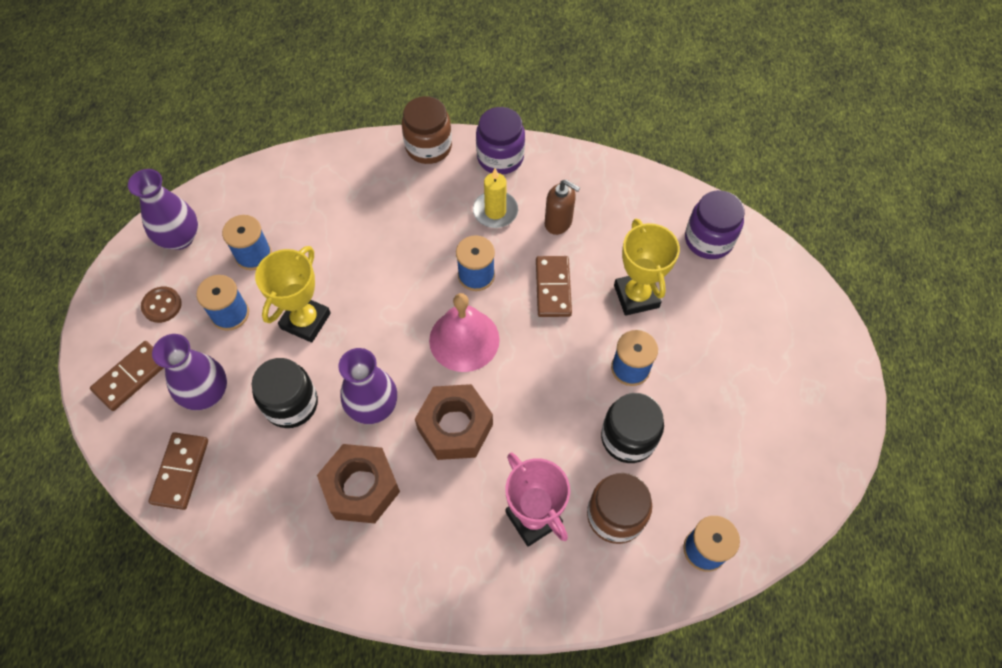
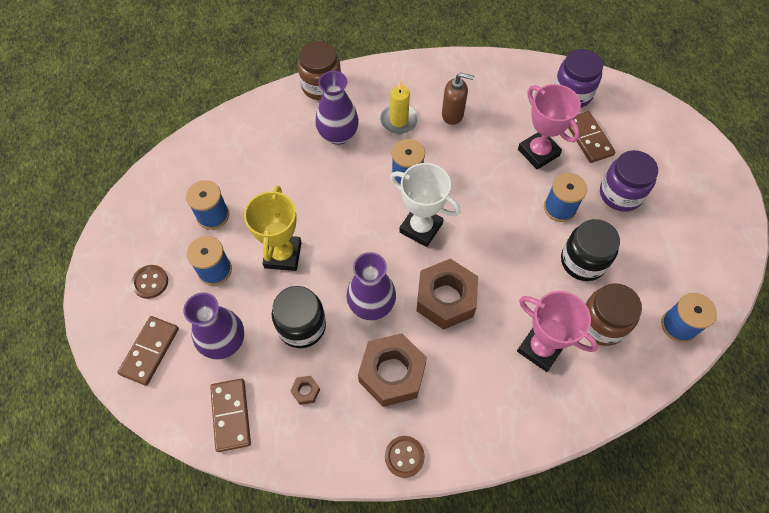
camera: 20 degrees left, 0 degrees up
(180, 238) = (141, 221): purple vase -> purple vase (338, 135)
(265, 474) = (306, 391): none -> brown nut
(334, 580) = (404, 457): none -> brown button
(464, 339) = (421, 228): pink bell -> white trophy
(500, 157) = (383, 78): purple jar -> purple jar (620, 194)
(553, 288) = (472, 166): brown domino -> brown domino (588, 139)
(636, 296) = (538, 152): yellow trophy -> pink trophy

